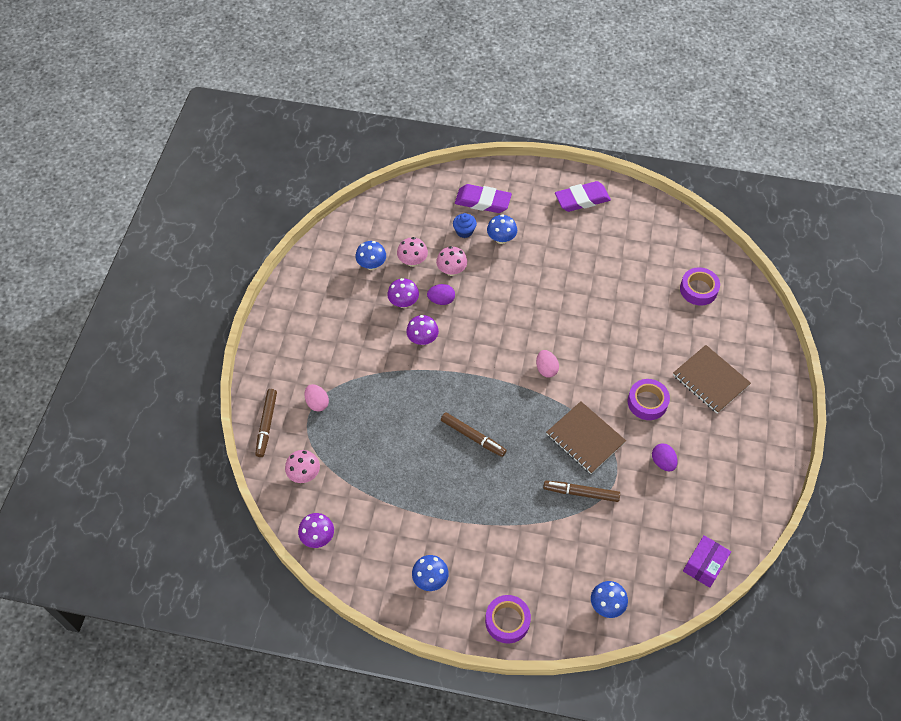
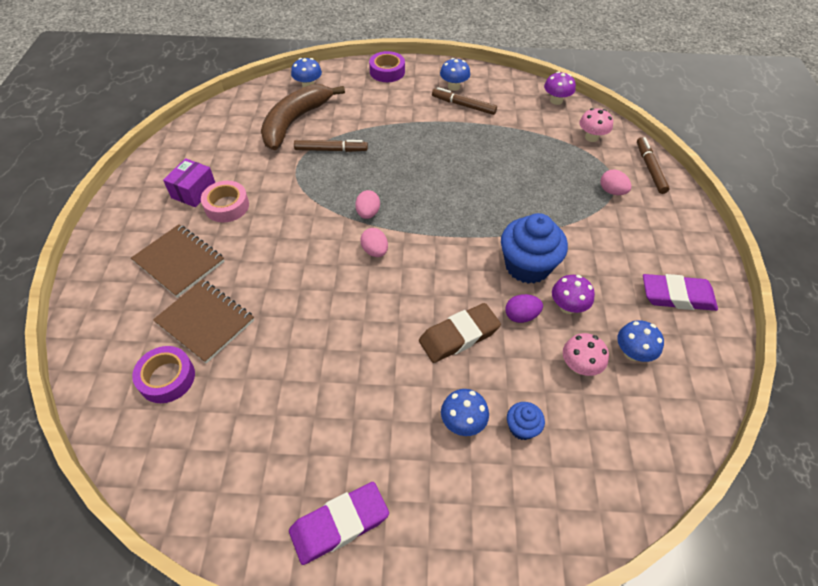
camera: 170 degrees right, 5 degrees down
(422, 339) = (527, 266): purple mushroom -> blue cupcake
(451, 270) = (521, 359): pink mushroom -> none
(473, 437) = (443, 180): brown marker -> brown marker (463, 105)
(483, 202) = (508, 491): purple eraser -> purple eraser (677, 296)
(491, 291) = (459, 336): none -> brown eraser
(549, 408) = (368, 213): none -> pink egg
(585, 438) = (328, 191): brown notebook -> brown notebook (205, 322)
(620, 542) = (294, 122): none -> brown banana
(647, 402) = (258, 231): purple tape -> none
(663, 462) = (248, 180): purple egg -> none
(679, 433) = (227, 206): none -> pink tape
(704, 565) = (222, 114): purple box -> purple box (194, 191)

